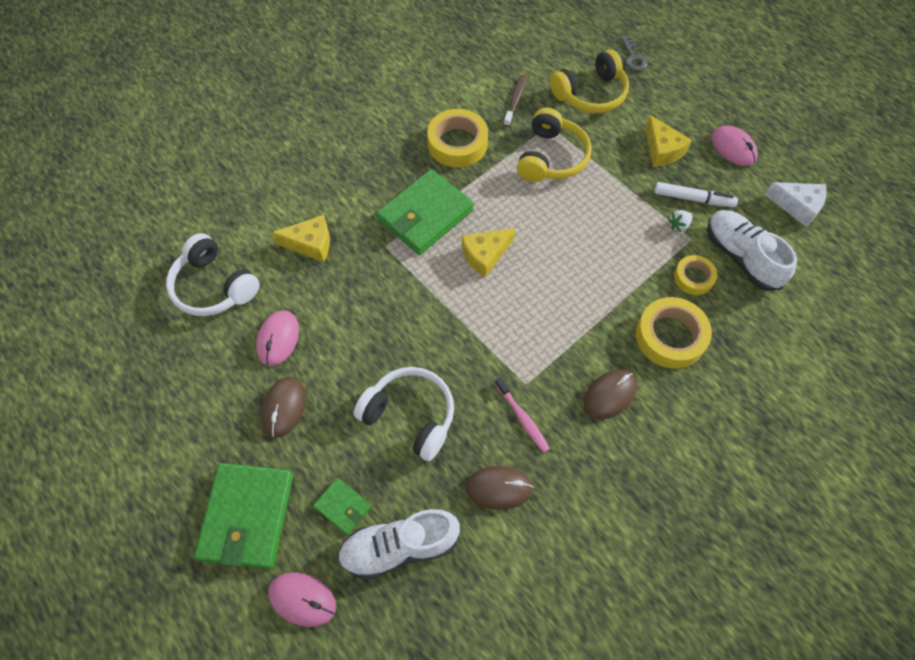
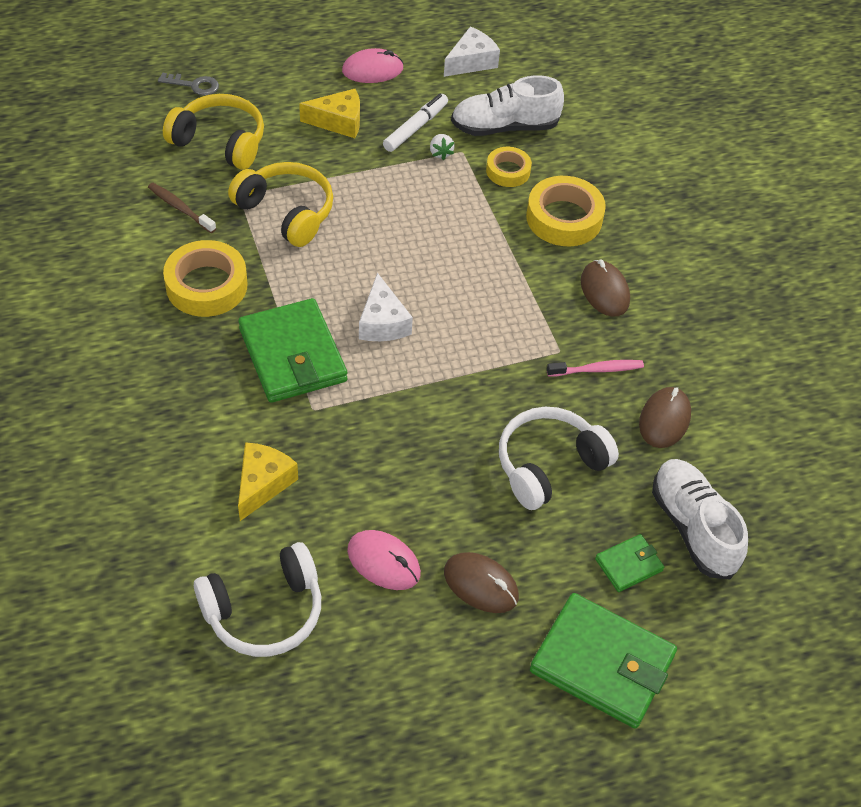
camera: 70 degrees left, 10 degrees down
(302, 599) = (717, 636): pink mouse -> none
(400, 547) = (693, 528): white shoe -> white shoe turned 150 degrees clockwise
(485, 255) = (382, 322): yellow cheese -> white cheese
(590, 94) = (220, 142): yellow headphones -> yellow headphones turned 60 degrees counterclockwise

